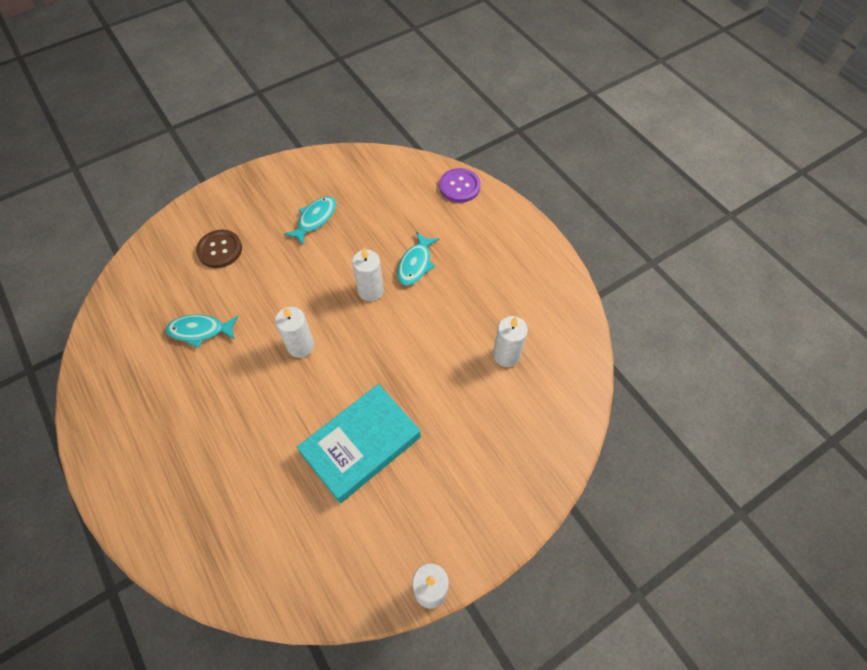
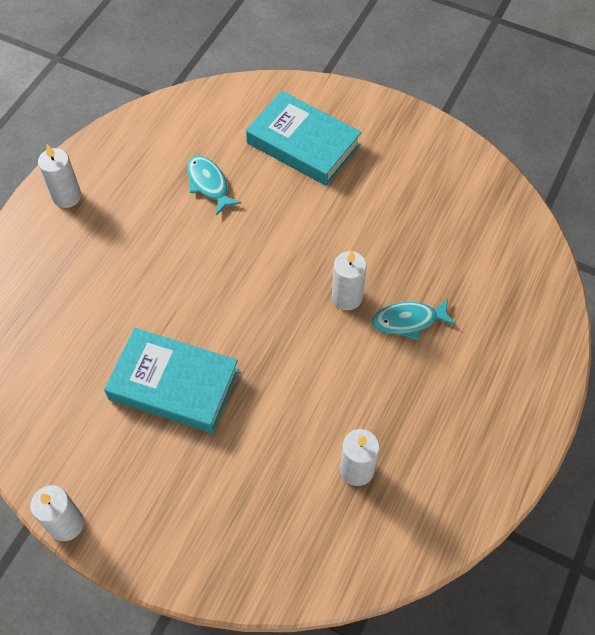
camera: 60 degrees right, 0 degrees up
(220, 250) = (303, 144): brown button -> turquoise book
(301, 346) = (245, 273): white candle -> white candle (67, 196)
(315, 219) = (396, 199): turquoise fish -> none
(459, 186) = (546, 308): purple button -> none

